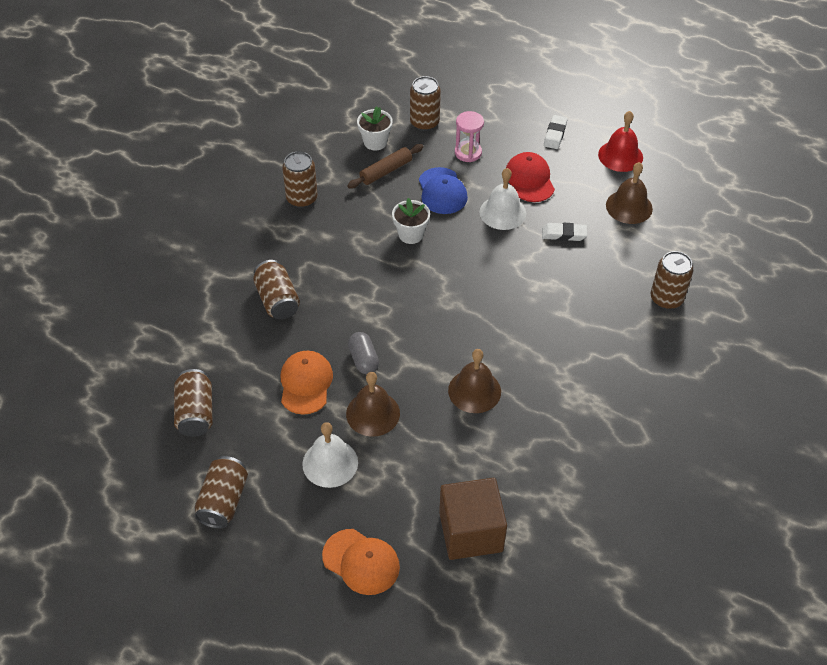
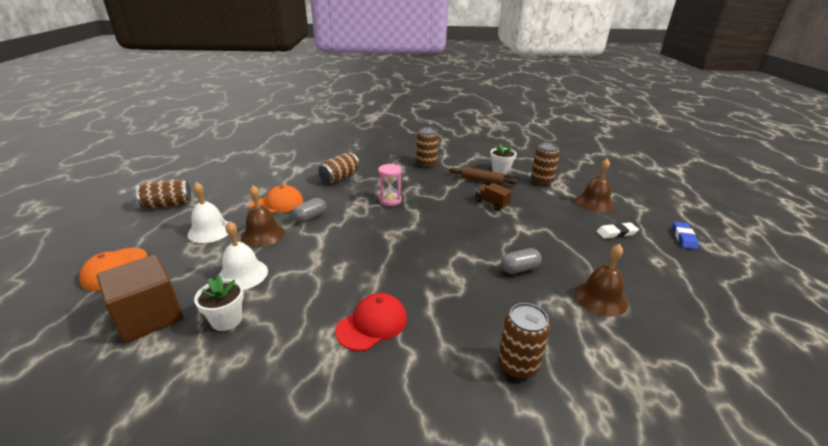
camera: 60 degrees right, 20 degrees down
(195, 413) = (237, 179): brown can -> none
(411, 234) = (438, 203): white flower pot -> white flower pot (226, 320)
(442, 191) = (491, 203): blue cap -> brown truck
(468, 153) = (540, 203): pink hourglass -> pink hourglass (390, 200)
(474, 391) = (309, 273): brown bell -> brown bell (594, 202)
(502, 212) = (504, 233): white bell -> white bell (242, 274)
(529, 179) = (553, 235): red cap -> red cap (372, 324)
(564, 234) = (519, 269): white eraser -> grey capsule
(590, 97) = (683, 238): none -> blue eraser
(620, 156) = (650, 274): red bell -> none

